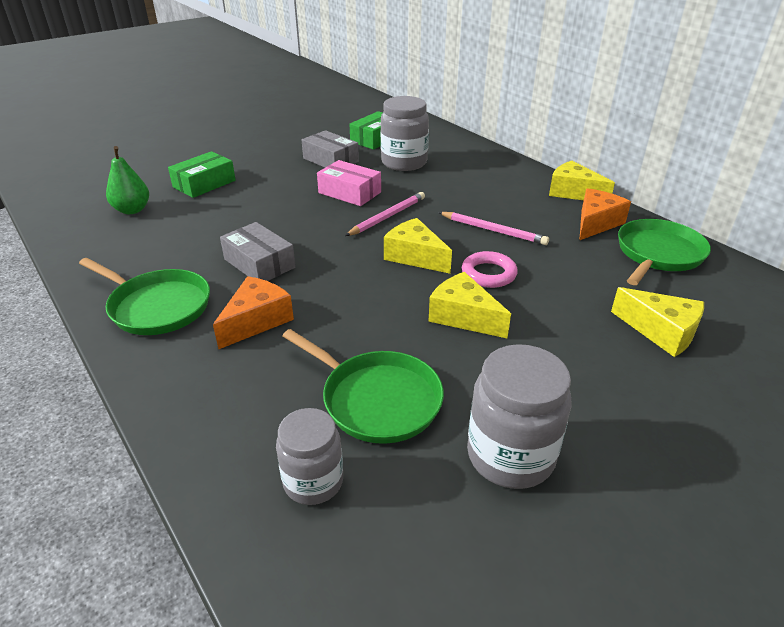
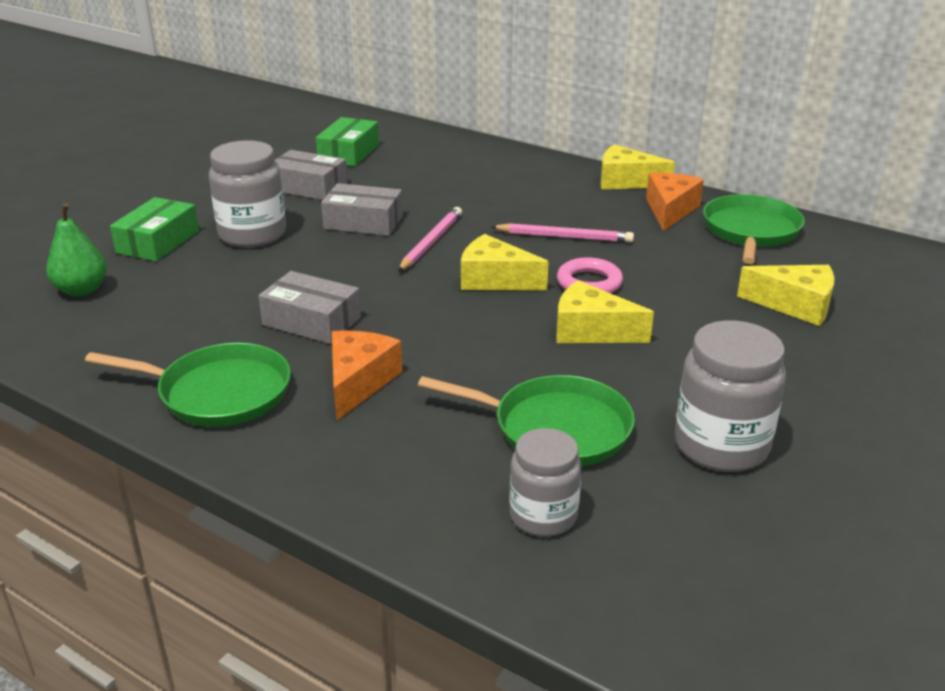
camera: 20 degrees left, 5 degrees down
(349, 192) = (363, 222): pink box -> grey box
(404, 162) = (406, 177): grey jar -> grey jar (252, 234)

